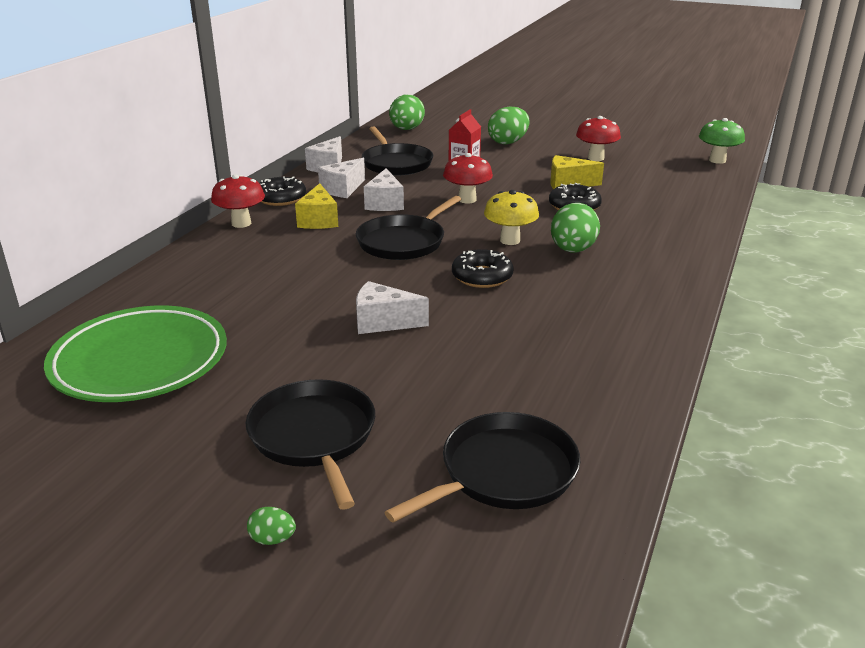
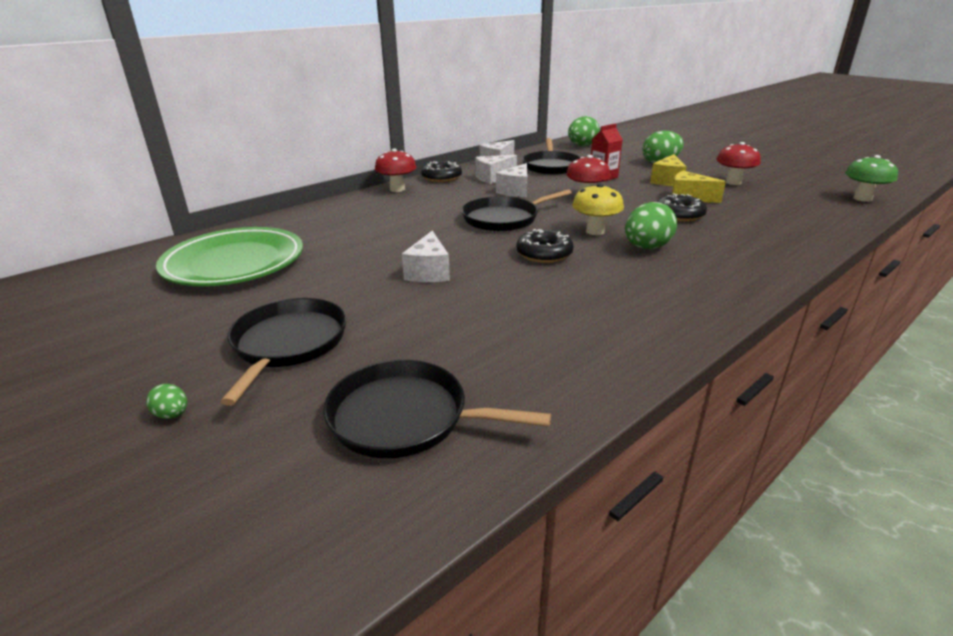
camera: 25 degrees right, 0 degrees up
(319, 220) = (454, 195): yellow cheese -> yellow cheese (667, 181)
(383, 322) = (429, 272): white cheese -> white cheese turned 120 degrees counterclockwise
(503, 472) = (405, 417): black pan -> black pan turned 150 degrees counterclockwise

